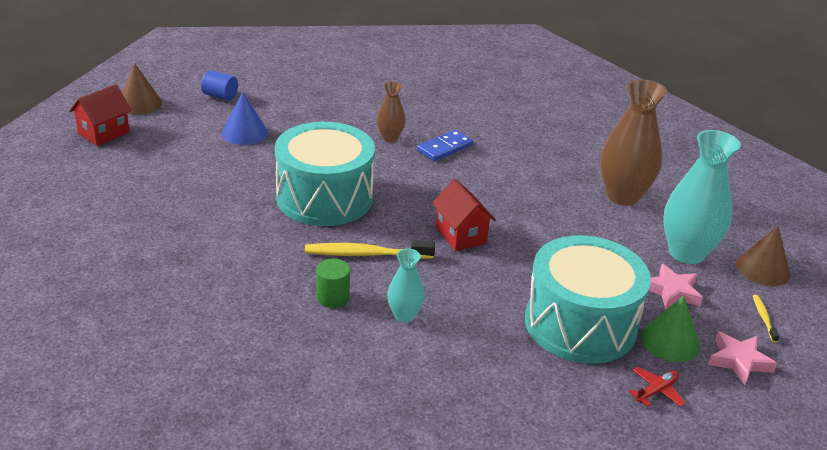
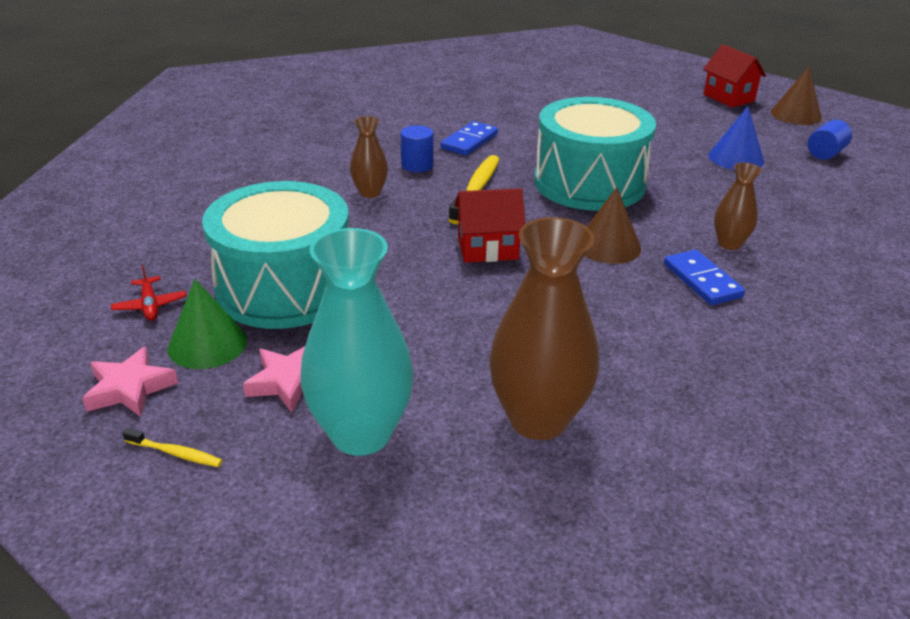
camera: 110 degrees right, 0 degrees up
(263, 273) = (469, 141): none -> blue domino
(332, 297) = (417, 165): green cylinder -> blue cylinder
(404, 315) = (370, 193): turquoise vase -> brown vase
(762, 269) = (273, 513): brown cone -> brown cone (608, 246)

